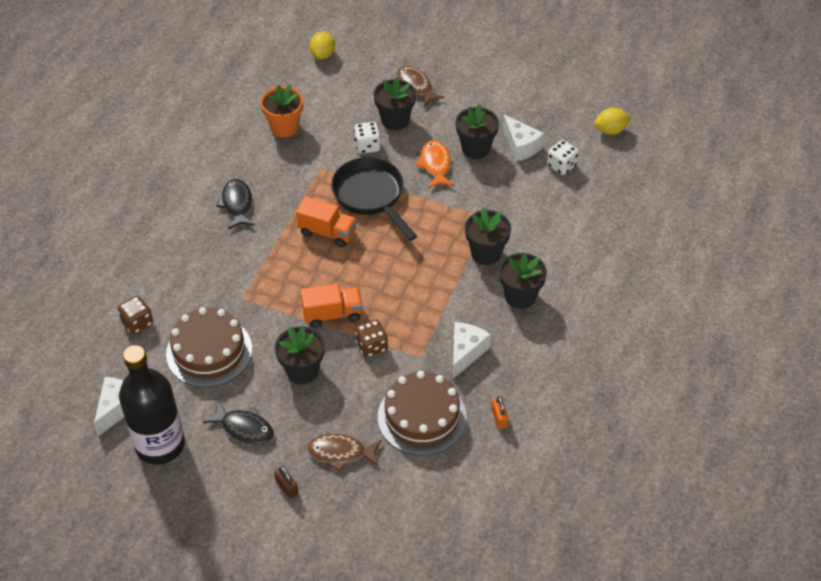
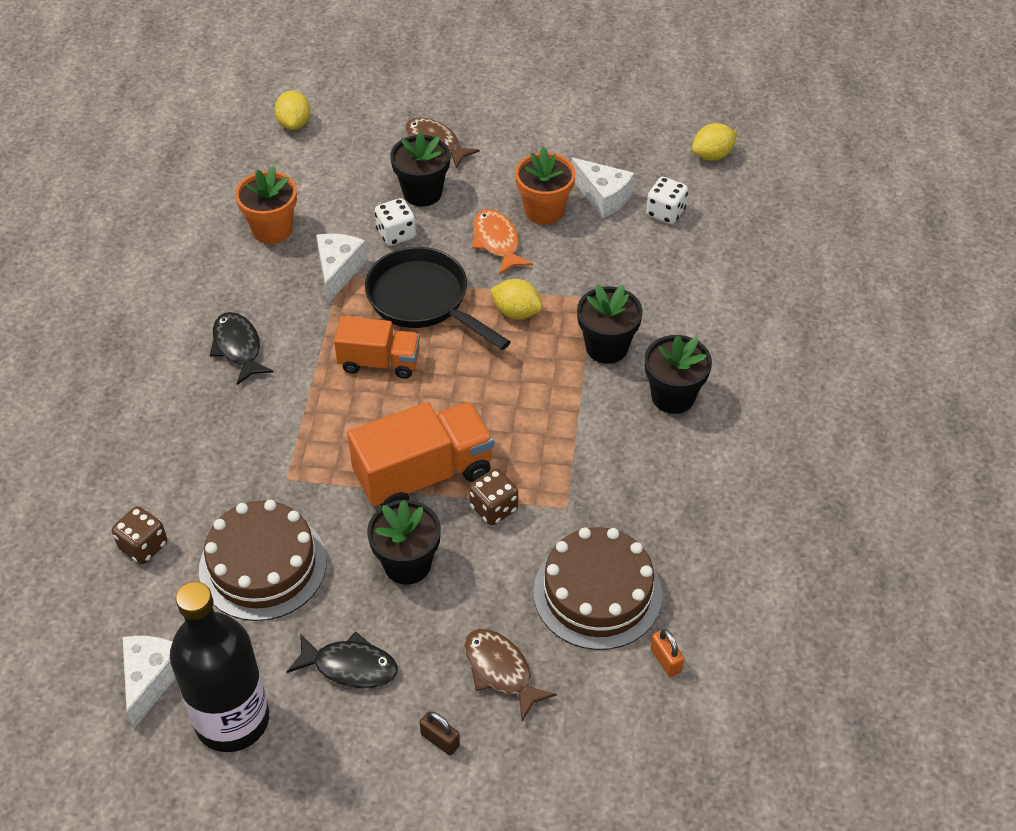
camera: 15 degrees left, 0 degrees up
(332, 314) = (424, 474): orange truck -> orange truck, size x1.58
(340, 453) = (501, 671): brown fish -> brown fish turned 60 degrees clockwise
(432, 216) = (516, 312): none -> yellow lemon
(466, 352) = (627, 489): white cheese -> white cheese (338, 271)
(475, 148) = (544, 210): black flower pot -> orange flower pot
(499, 418) = (704, 571): orange padlock -> orange padlock (665, 660)

